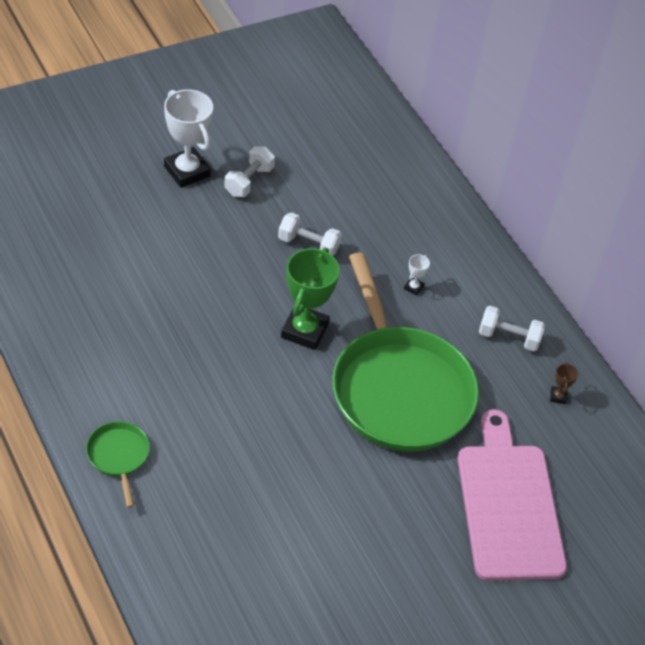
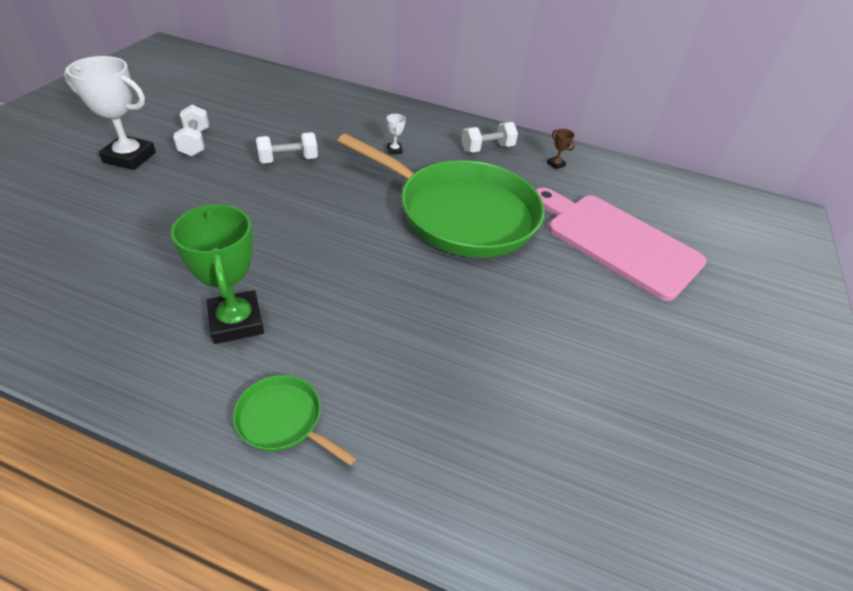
camera: 40 degrees left, 5 degrees down
(304, 331) = (348, 214): green trophy -> green trophy (236, 321)

